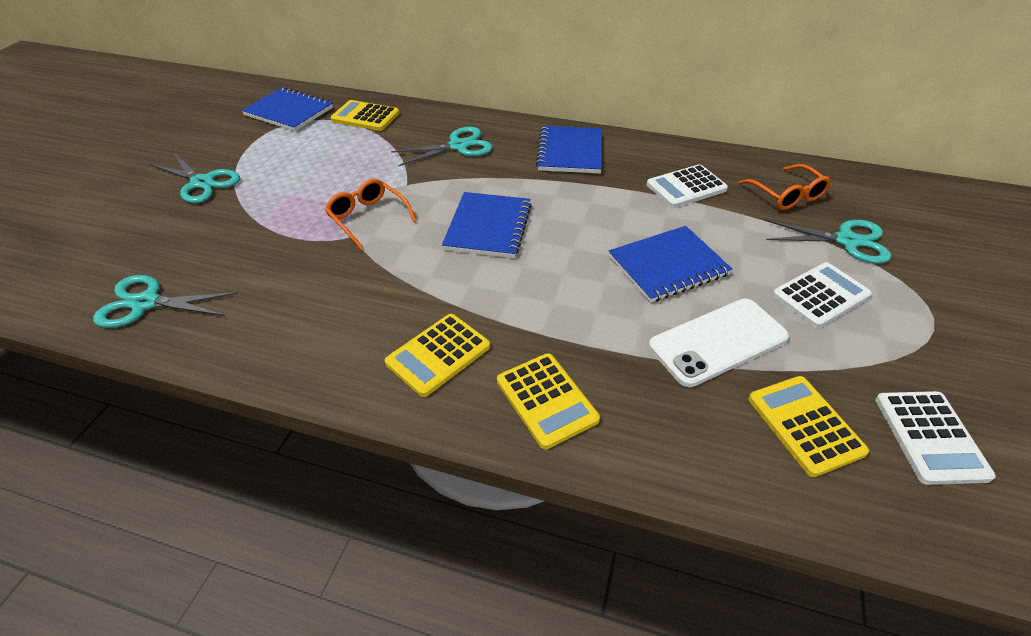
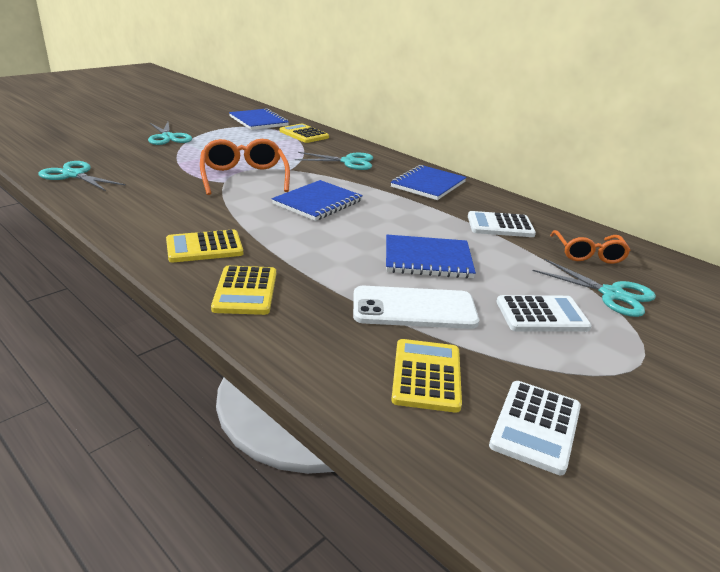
camera: 25 degrees right, 15 degrees down
(368, 218) = (244, 177): orange glasses -> orange glasses, size x1.52

